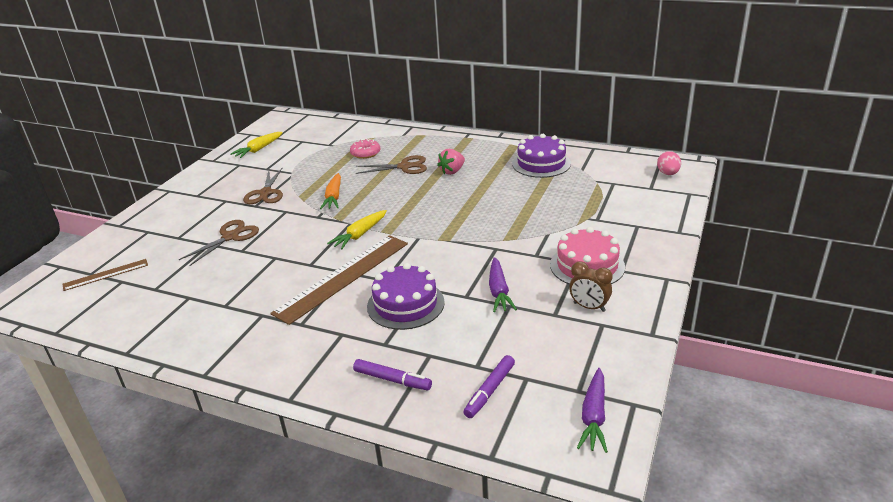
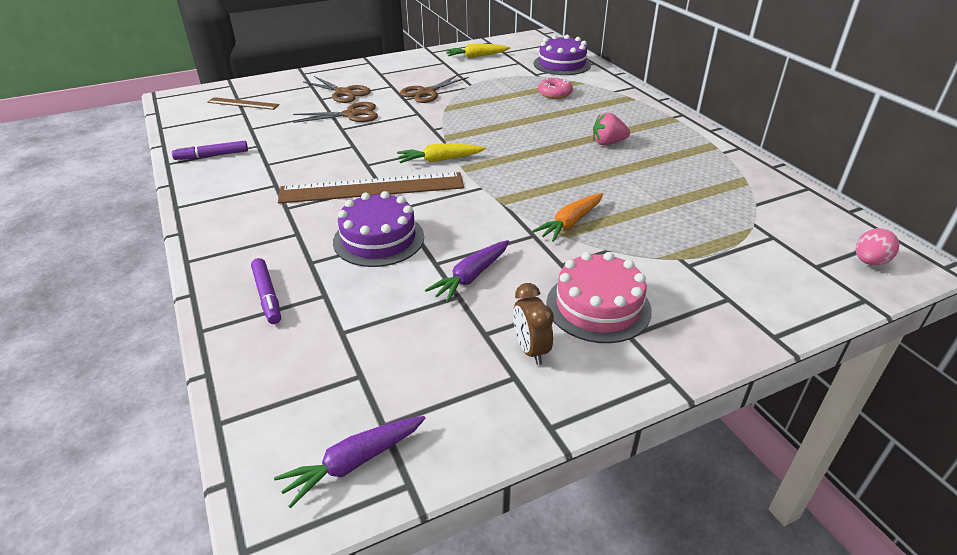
camera: 40 degrees right, 5 degrees up
(334, 197) = (470, 119): orange carrot -> orange carrot (570, 223)
(404, 167) = (570, 119): brown scissors -> brown scissors (343, 93)
(490, 390) = (315, 362): purple marker -> purple marker (212, 156)
(541, 163) = (716, 177): purple cake -> purple cake (562, 64)

